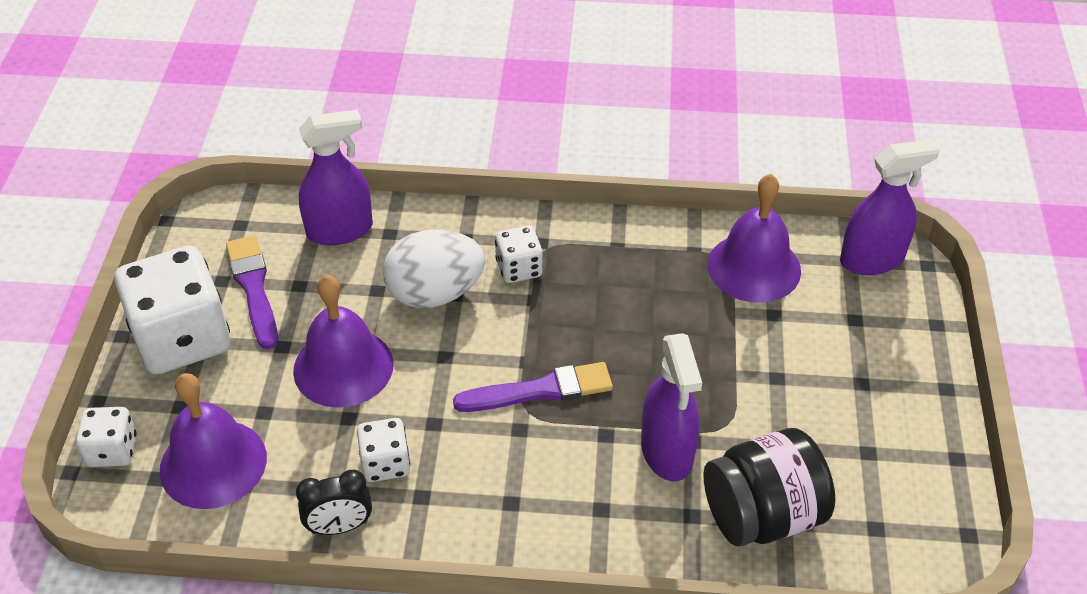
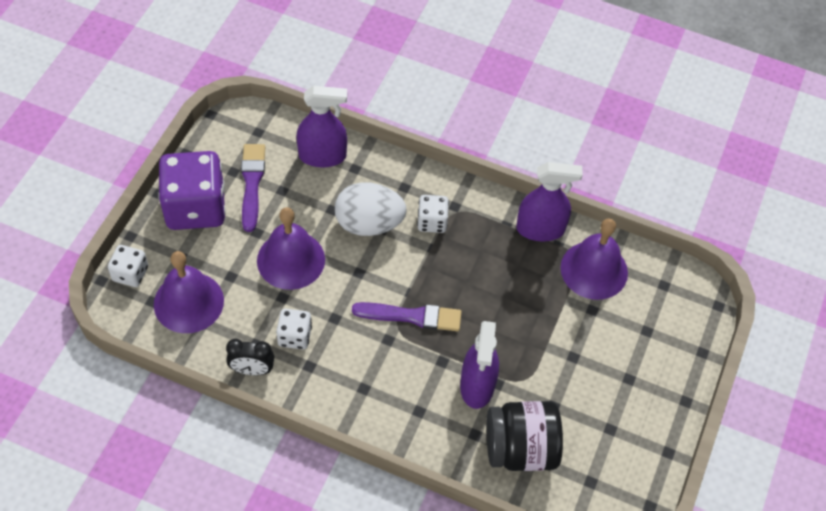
camera: 15 degrees right, 10 degrees up
(182, 339) = (195, 207): white dice -> purple dice
(872, 259) = (680, 289): purple spray bottle -> purple spray bottle (540, 229)

